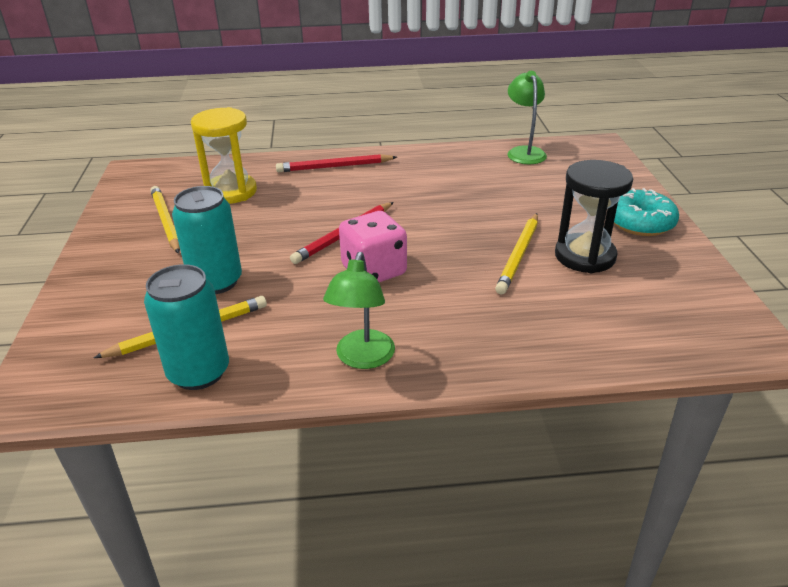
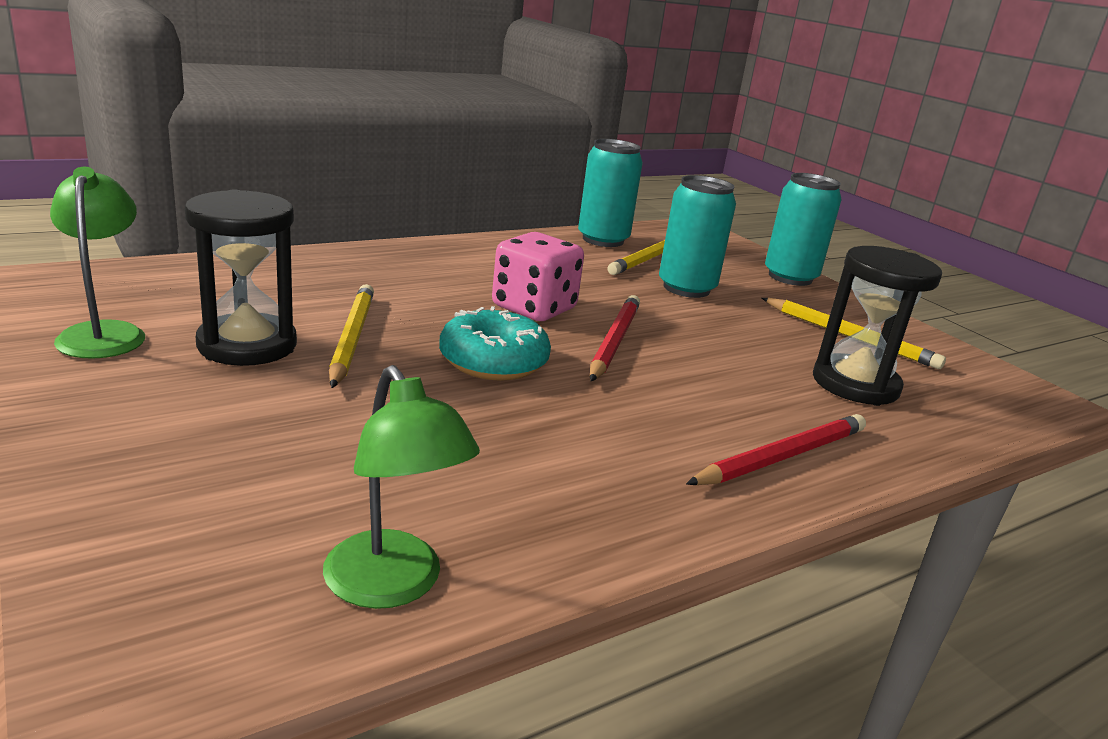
camera: 150 degrees right, 10 degrees down
(88, 288) = (790, 277): none -> turquoise can
(231, 192) = (855, 384): yellow hourglass -> black hourglass
(362, 358) = (480, 251): green lamp -> green lamp (104, 333)
(640, 223) = (121, 408): turquoise donut -> turquoise donut (493, 361)

